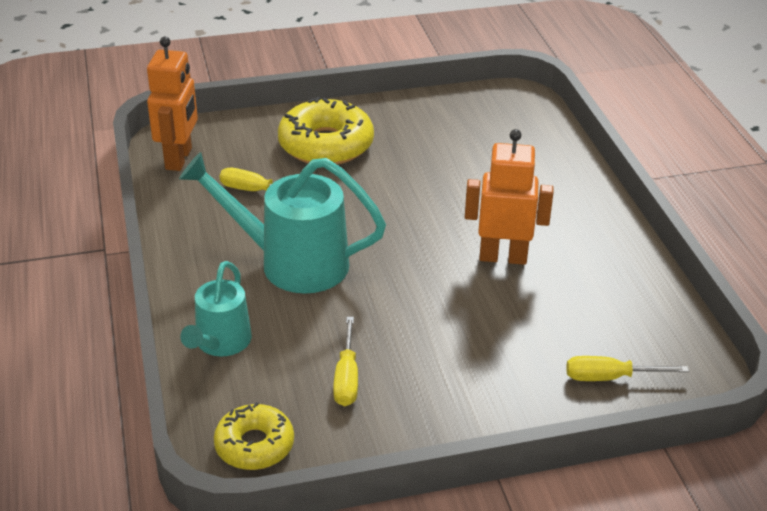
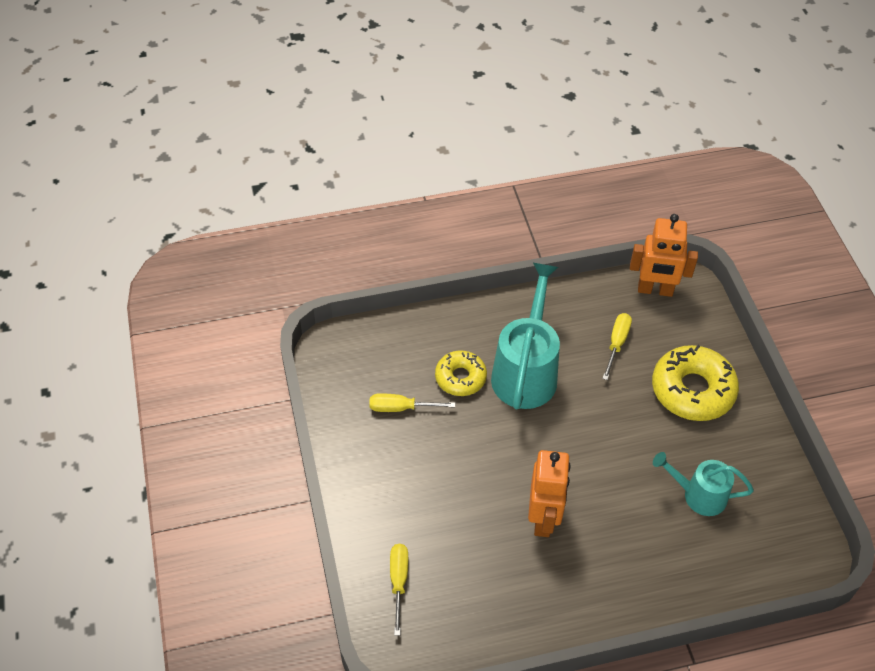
camera: 90 degrees right, 15 degrees up
(220, 344) = (435, 333): turquoise watering can -> turquoise watering can (698, 495)
(254, 445) = (340, 358): yellow donut -> yellow donut (460, 378)

